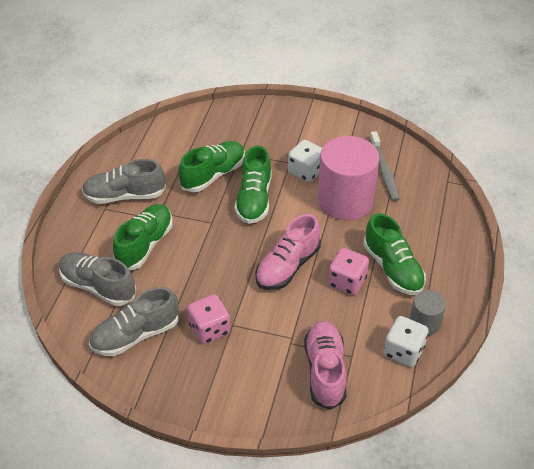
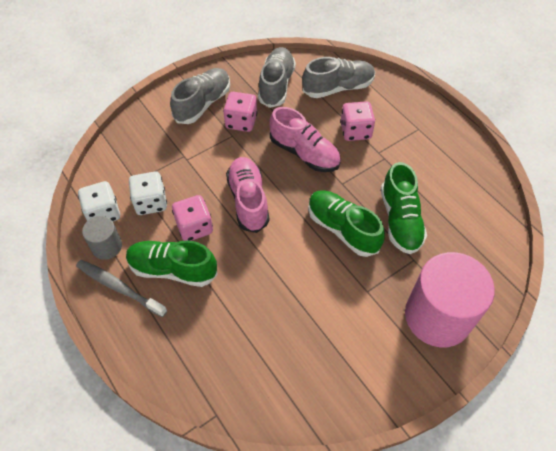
camera: 130 degrees right, 10 degrees up
(124, 196) = (423, 147): grey shoe -> grey shoe (203, 104)
(145, 245) = (355, 131): green shoe -> pink dice
(306, 171) = (343, 295): white dice -> white dice (151, 202)
(325, 371) = (143, 158): pink shoe -> pink shoe (304, 153)
(345, 200) = (277, 297): pink cylinder -> pink cylinder (437, 316)
(384, 170) = (284, 366): grey toothbrush -> grey toothbrush (119, 288)

